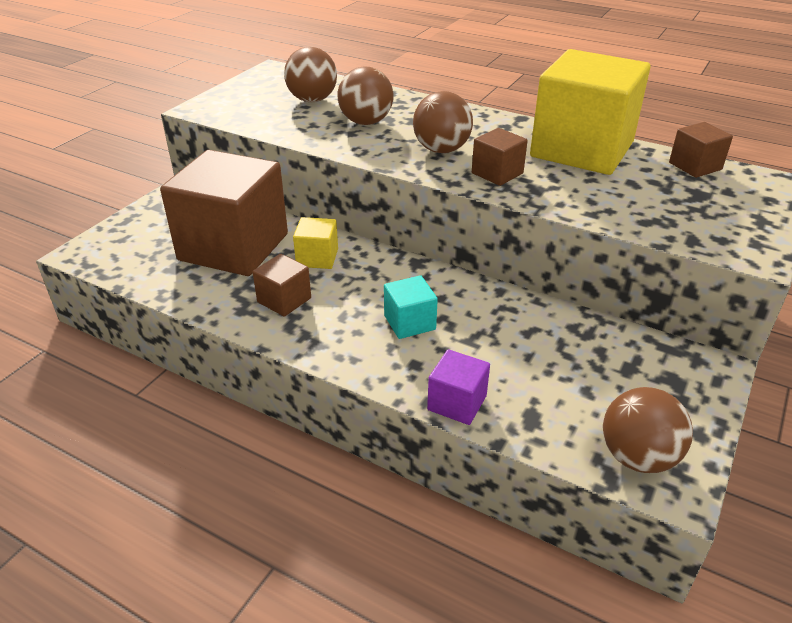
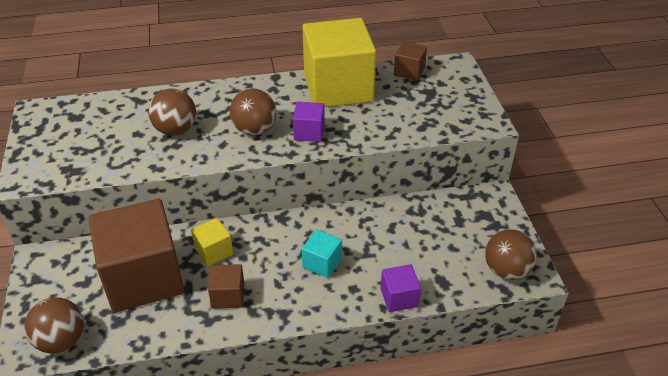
camera: 40 degrees left, 5 degrees up
(312, 100) = (109, 127): brown ball -> brown ball (61, 340)
(497, 173) = (309, 132): brown cube -> purple cube

